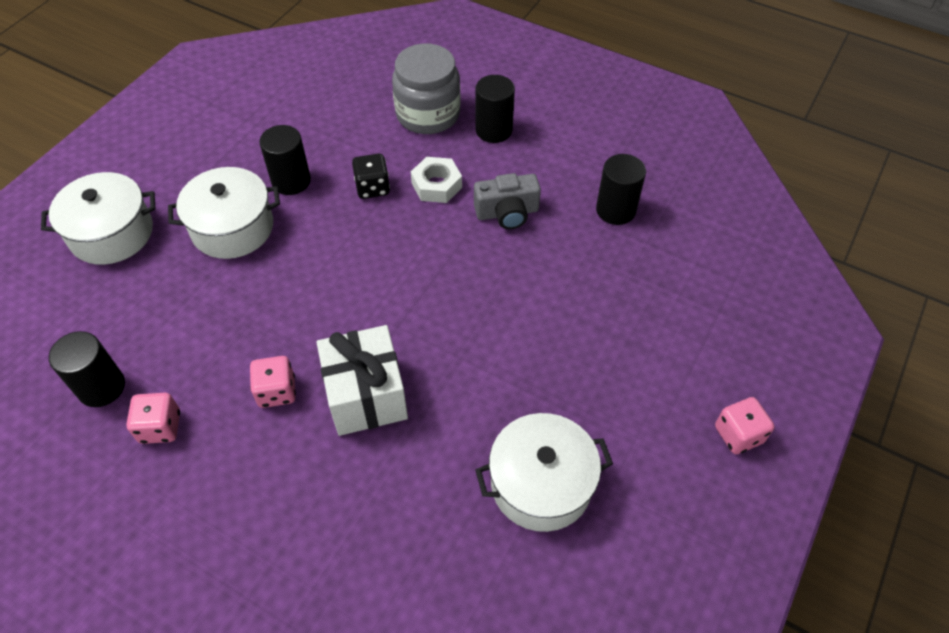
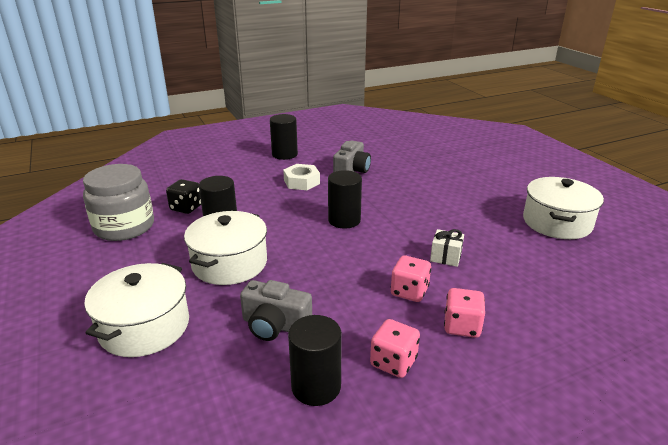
camera: 55 degrees left, 25 degrees down
(162, 315) = (275, 325): none -> grey camera
(366, 395) = (445, 257): white gift -> white gift, size x0.47
(372, 188) = (273, 201): black dice -> black dice (186, 208)
(428, 114) = (240, 166): grey jar -> grey jar (124, 227)
(615, 210) = (387, 146): black cylinder -> black cylinder (344, 220)
(738, 434) = (558, 166): pink dice -> pink dice (462, 326)

